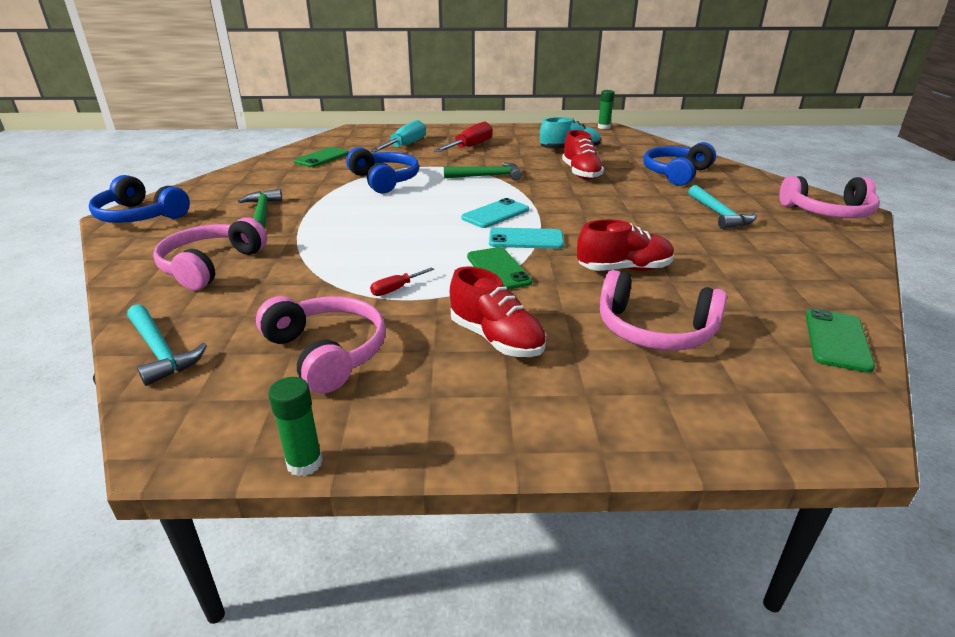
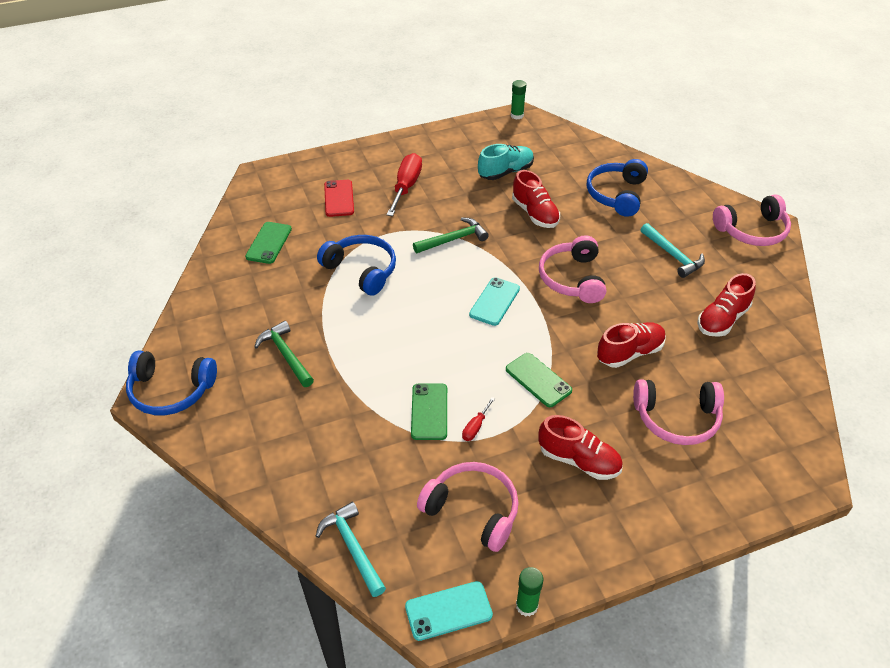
camera: 20 degrees left, 15 degrees up
(160, 351) = (352, 547): turquoise hammer -> turquoise hammer turned 150 degrees counterclockwise
(210, 265) = (303, 441): pink headphones -> pink headphones (572, 278)
(405, 146) = (339, 198): turquoise screwdriver -> red phone
(526, 239) = (538, 333): turquoise phone -> turquoise phone (448, 611)
(760, 264) = (722, 319): none -> red shoe
(837, 340) = (790, 394): green phone -> green phone (429, 412)

